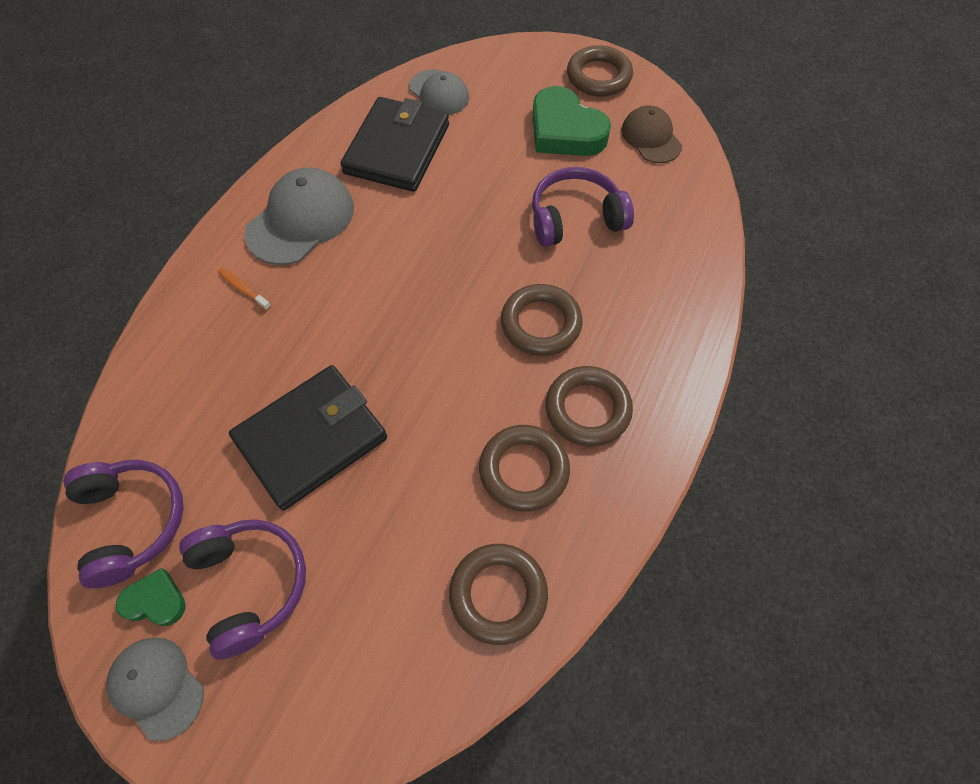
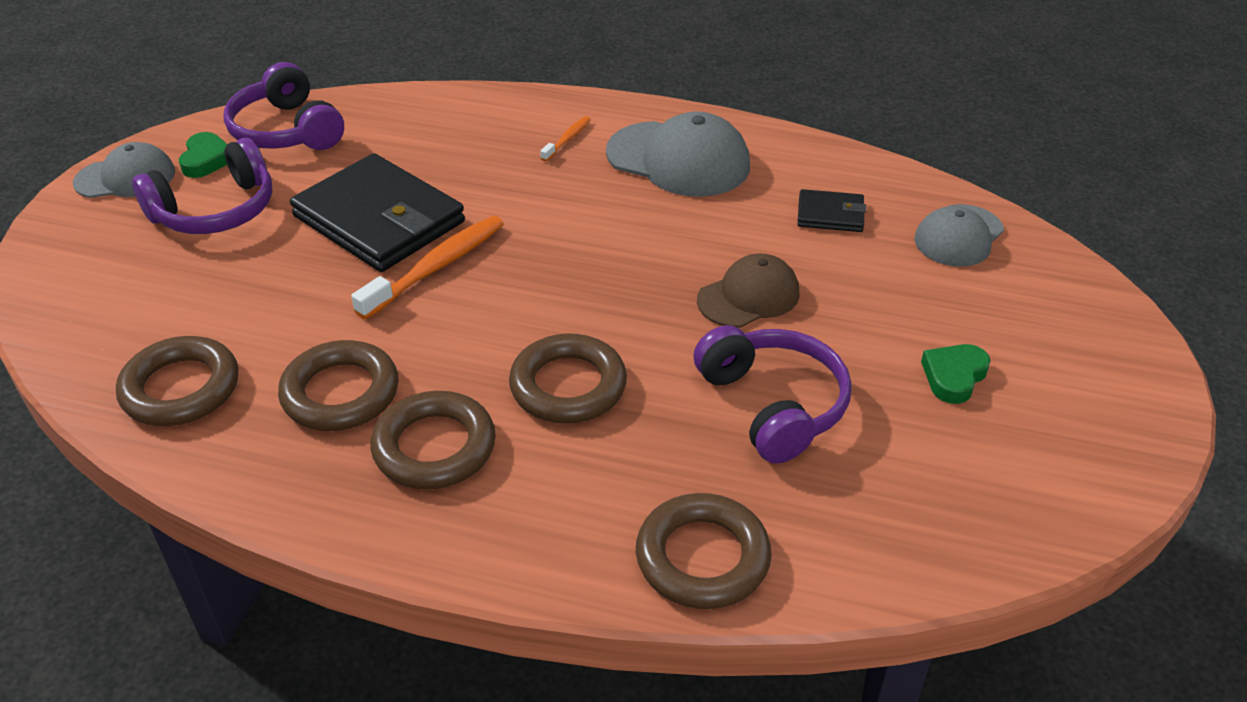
camera: 80 degrees right, 20 degrees down
(132, 522) = (287, 131): purple headphones -> purple headphones turned 90 degrees clockwise
(156, 687) = (126, 177): grey cap -> grey cap turned 45 degrees clockwise
(389, 397) = (437, 267): none -> orange toothbrush
(397, 148) = (830, 214): black wallet -> black wallet, size x0.47
(565, 131) = (954, 376): green heart -> green heart, size x0.51
(598, 76) = (1108, 407): brown ring -> brown ring (702, 557)
(651, 138) = (996, 487): brown cap -> brown cap (748, 296)

